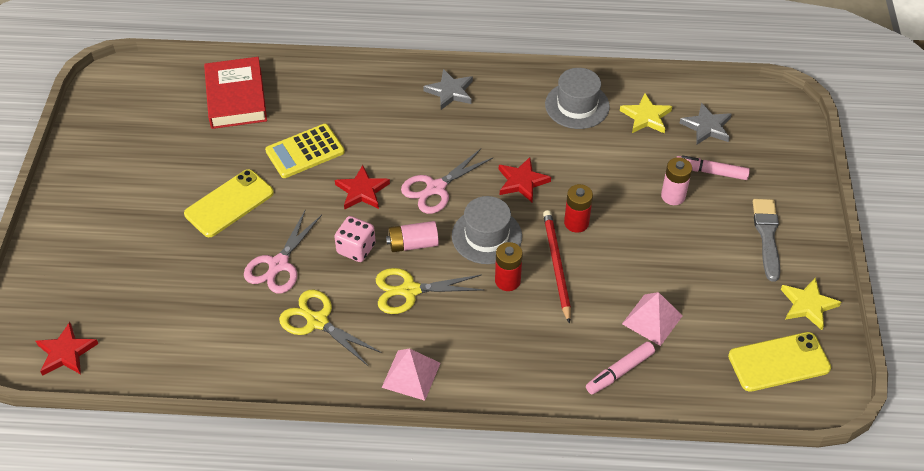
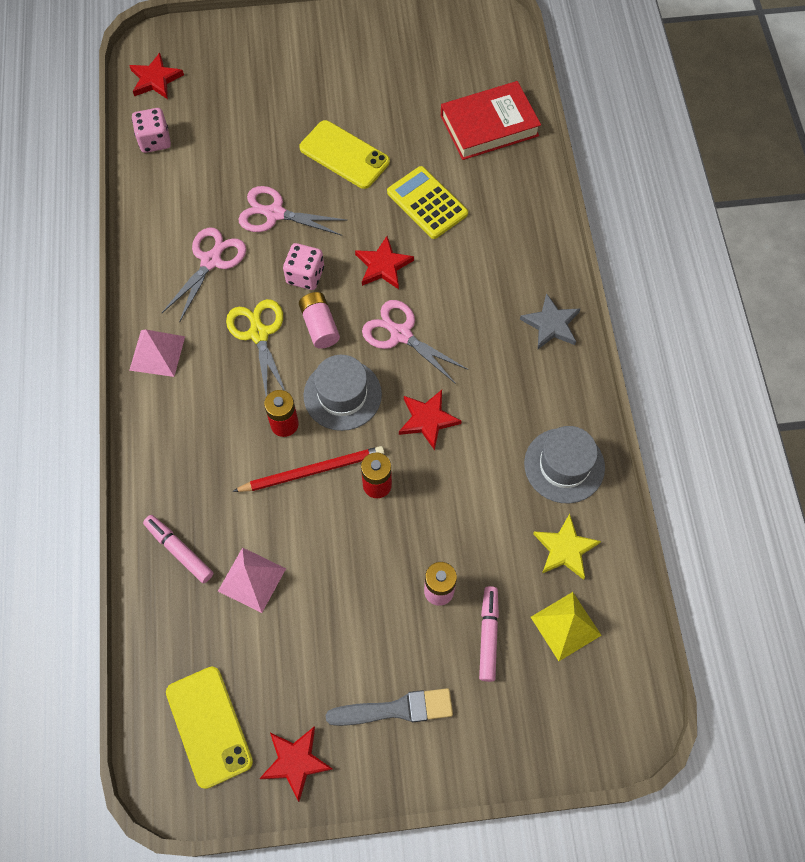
camera: 80 degrees right, 15 degrees up
(150, 359) = (155, 141): none -> pink dice
(317, 321) = (211, 261): yellow scissors -> pink scissors
(706, 127) = (565, 626): grey star -> yellow pyramid
(808, 305) = (295, 762): yellow star -> red star

